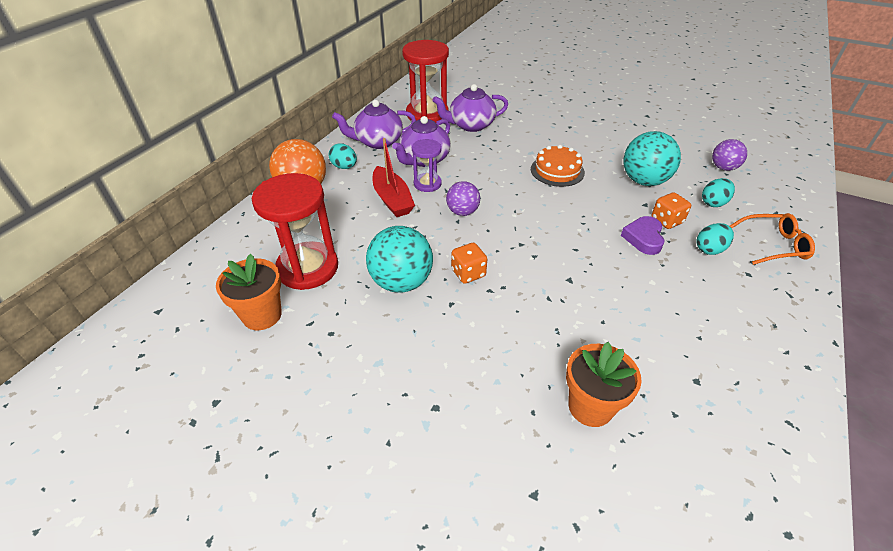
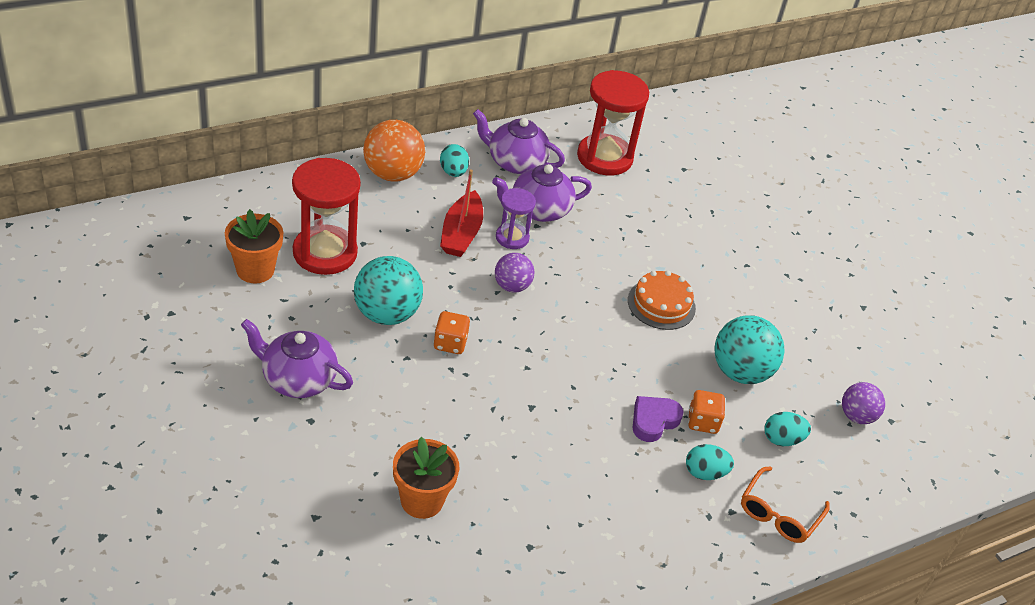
camera: 30 degrees right, 0 degrees up
(471, 125) = (635, 198): purple teapot -> purple teapot (298, 379)
(773, 245) = (779, 513): orange glasses -> orange glasses turned 90 degrees clockwise

